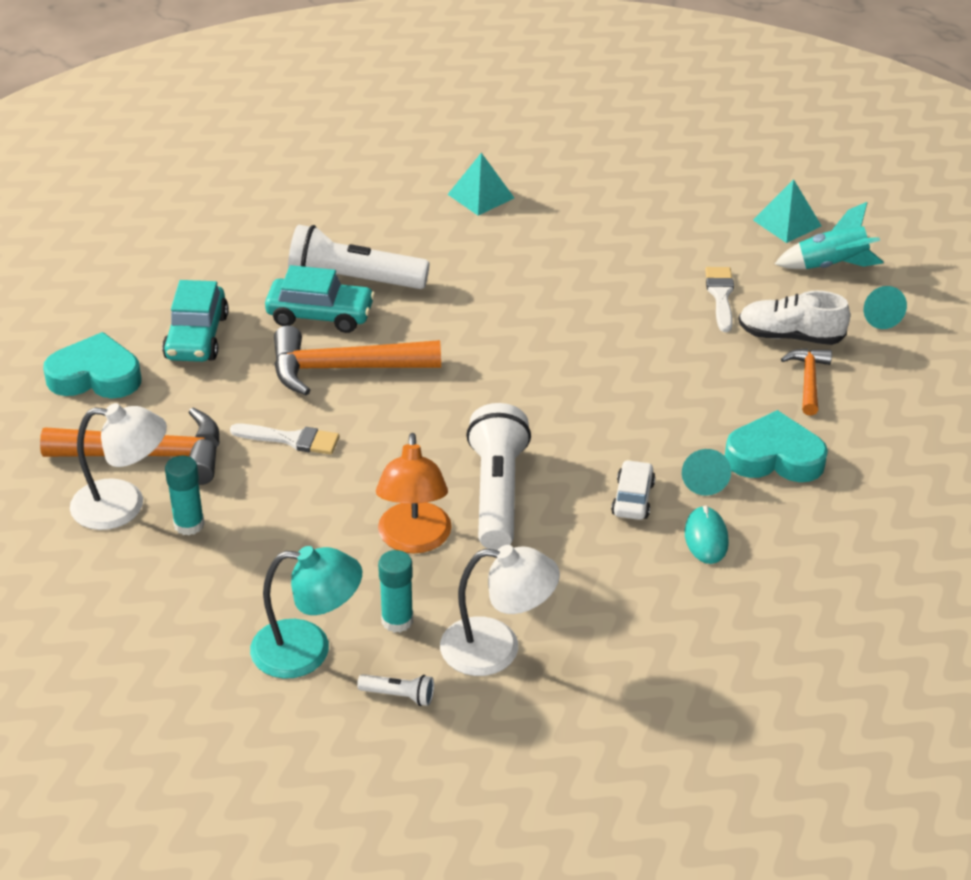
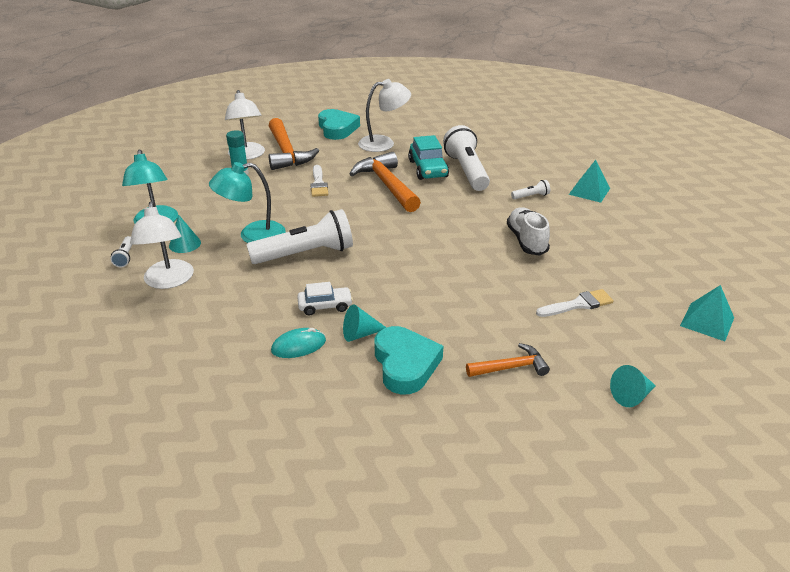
camera: 70 degrees right, 5 degrees down
(196, 337) = (384, 143): turquoise car -> white lamp
(397, 620) = (185, 244): turquoise glue stick -> turquoise cone
(414, 540) = (253, 235): orange lamp -> turquoise lamp
(463, 247) = (531, 196): none -> white flashlight
(790, 336) = (559, 348): white shoe -> white shoe (526, 241)
(831, 266) = (674, 355): turquoise rocket -> none

